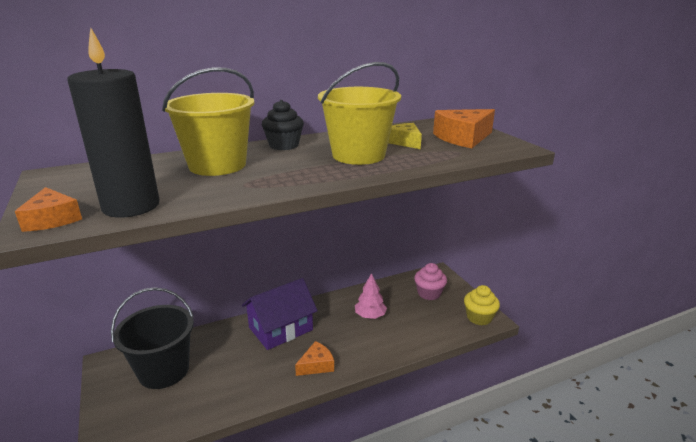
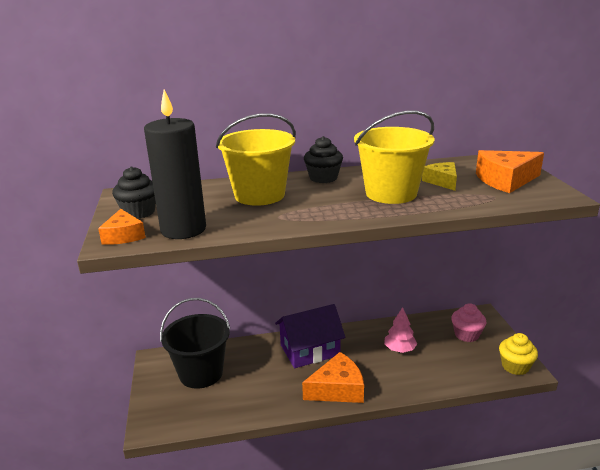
camera: 15 degrees right, 0 degrees up
(71, 192) = (139, 212): none -> black cupcake
(316, 365) = (338, 389): orange cheese -> orange cheese, size x1.63

